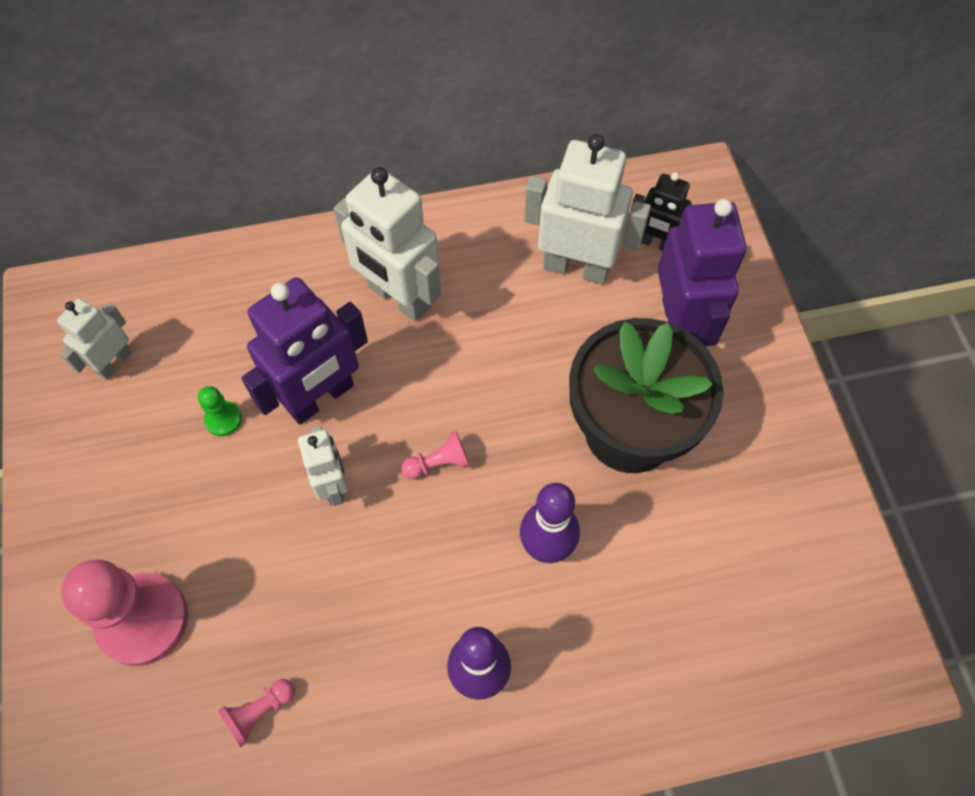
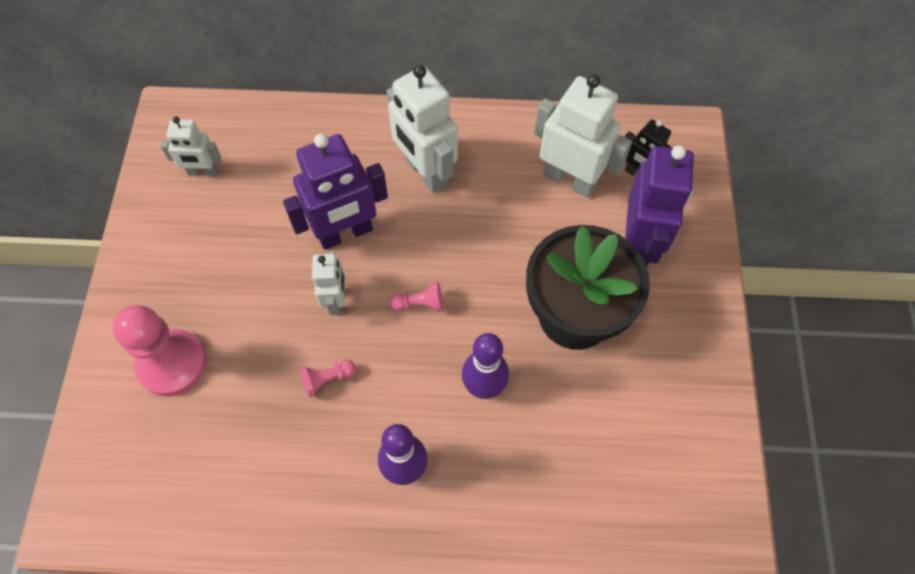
camera: 15 degrees right, 0 degrees up
(114, 362) = (203, 172): white robot -> white robot turned 135 degrees counterclockwise
(223, 419) = (269, 232): green pawn -> none
(259, 712) = (236, 452): pink pawn -> pink pawn (327, 379)

